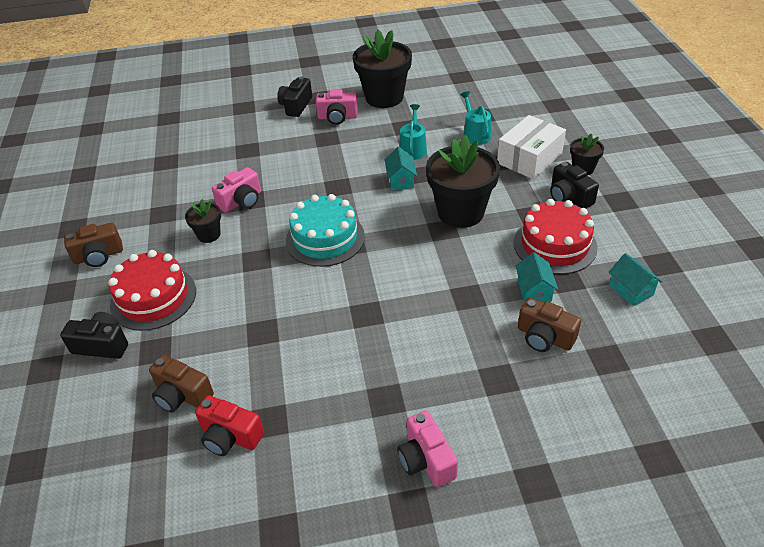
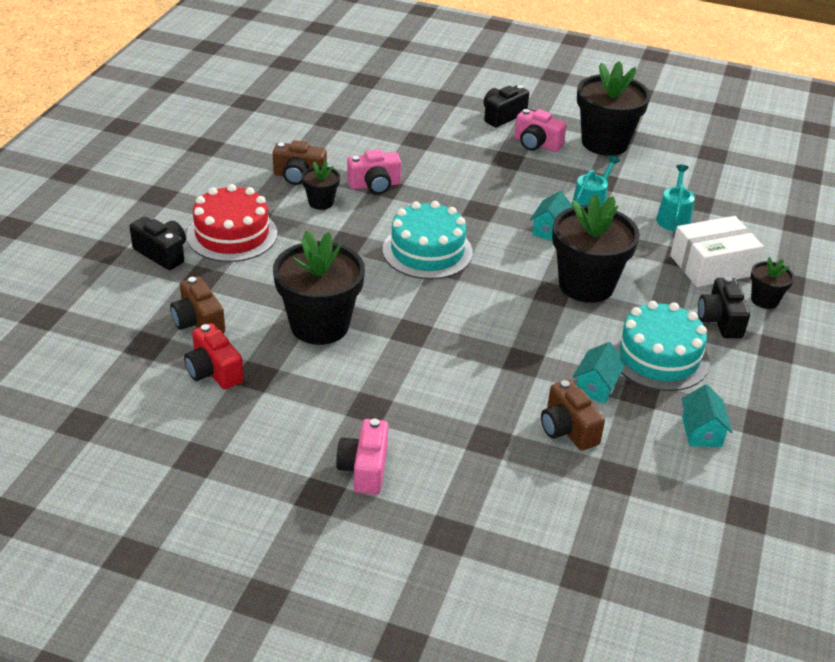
camera: 25 degrees right, 5 degrees down
(98, 256) = (211, 180): brown camera -> brown camera (299, 176)
(289, 345) = (319, 325): none -> black flower pot
(555, 245) = (659, 356): red cake -> turquoise cake

